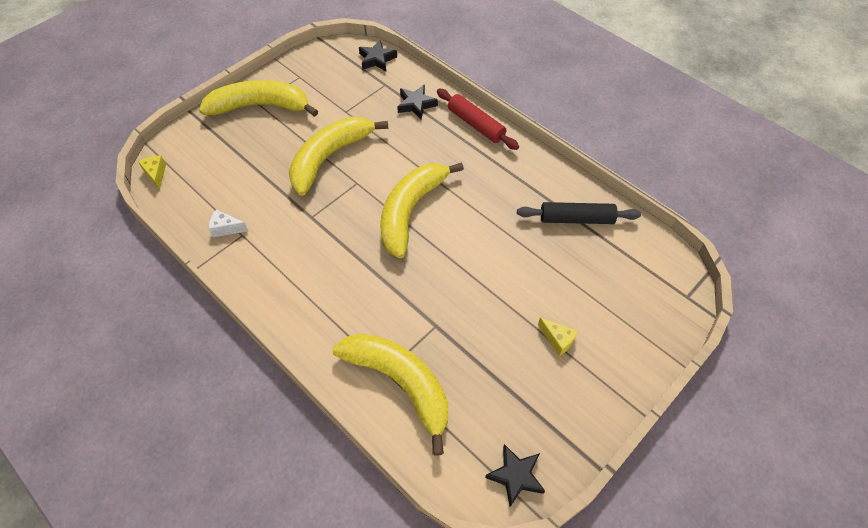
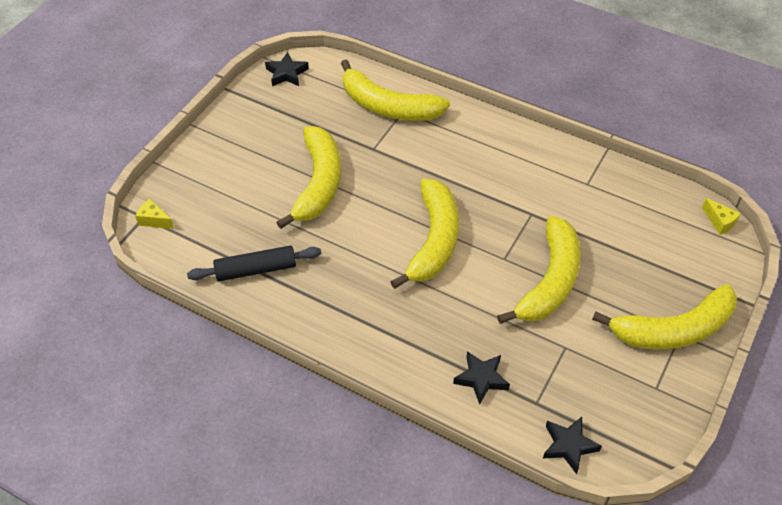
camera: 165 degrees right, 5 degrees down
(226, 228) = (606, 186): white cheese -> none
(476, 124) = (394, 365): red rolling pin -> none
(504, 295) = (318, 183): none -> yellow banana
(558, 340) = (265, 159): yellow cheese -> yellow cheese (154, 220)

